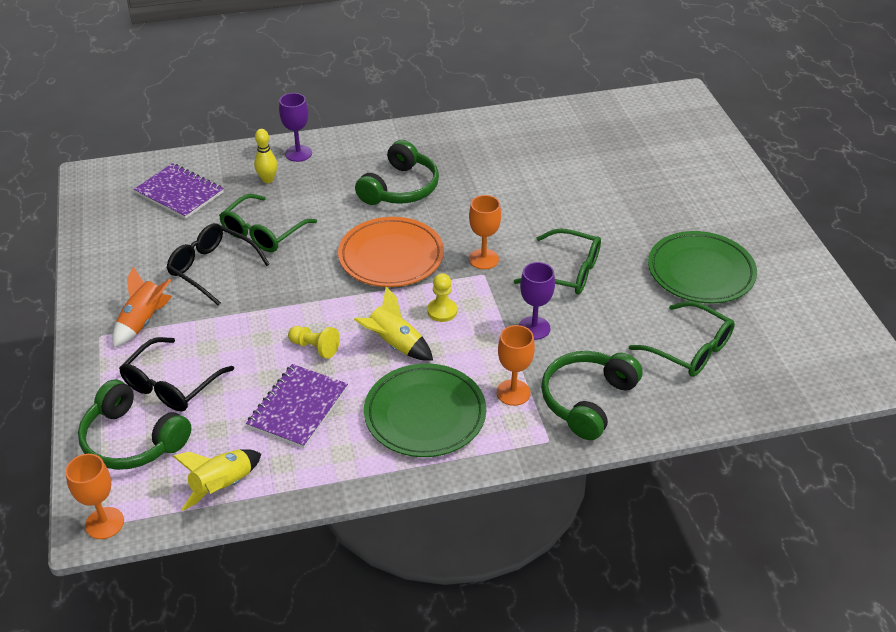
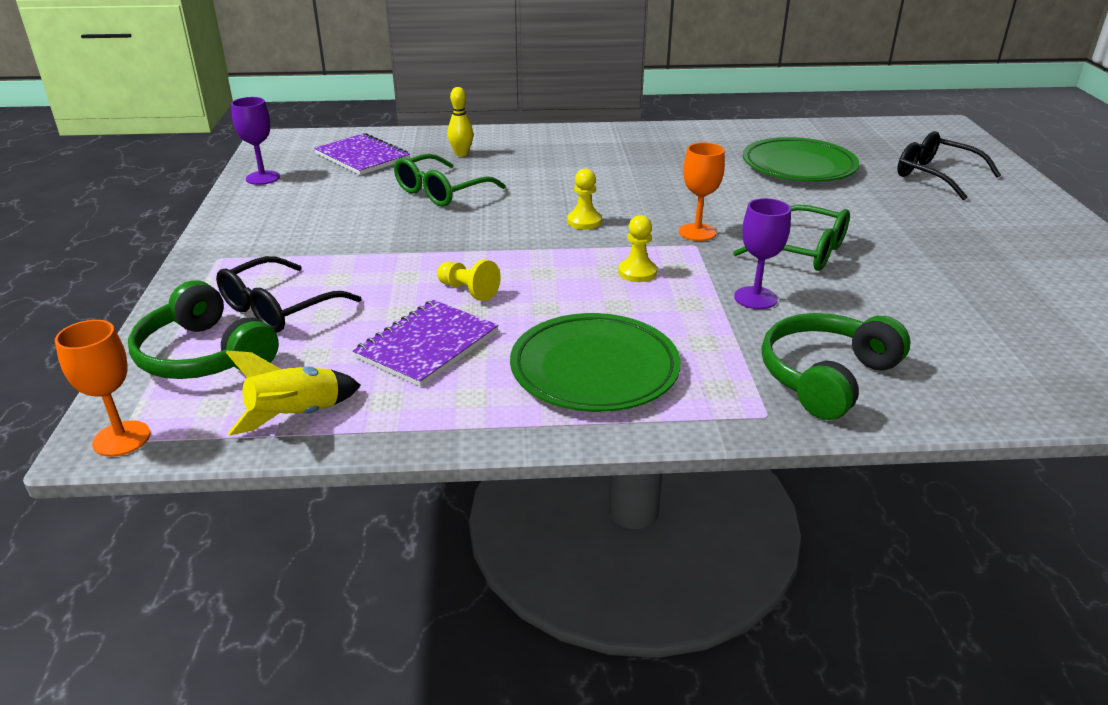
camera: 10 degrees right, 10 degrees down
(143, 321) = (274, 250): orange rocket -> none
(213, 269) = (373, 215): black glasses -> black glasses (936, 176)
(298, 153) = (501, 138): purple goblet -> purple goblet (263, 178)
(391, 256) = (584, 221): orange plate -> yellow pawn
(395, 344) = (570, 297): yellow rocket -> none
(400, 188) = (608, 170): green headphones -> none
(513, 392) = (721, 358): orange goblet -> none
(689, 349) = (973, 337): green glasses -> none
(701, 272) = (982, 265): green plate -> green plate (798, 166)

